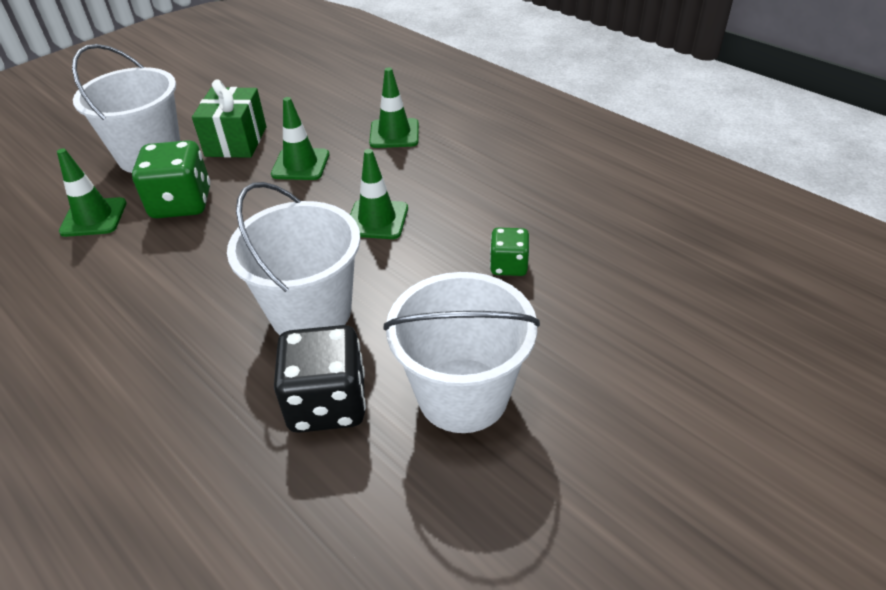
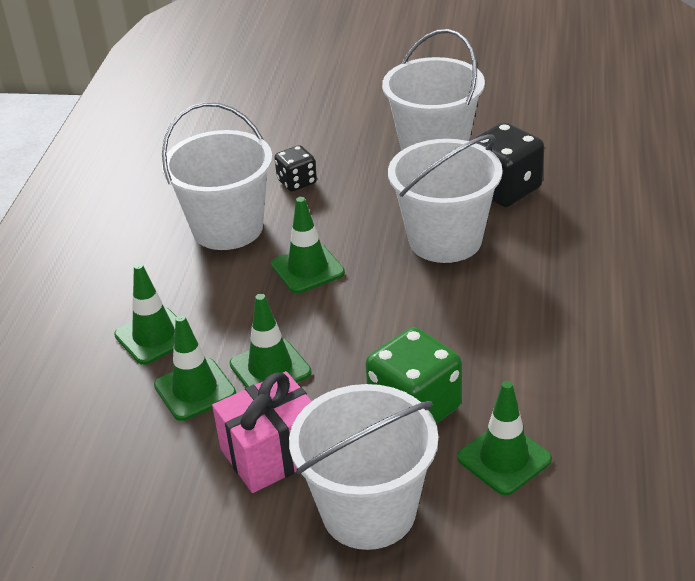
camera: 125 degrees left, 5 degrees down
(236, 141) = (272, 453): green gift -> pink gift
(324, 133) = (195, 390): none -> green traffic cone
(481, 202) = (228, 228): none -> white bucket
(508, 266) = (297, 182): green dice -> black dice

